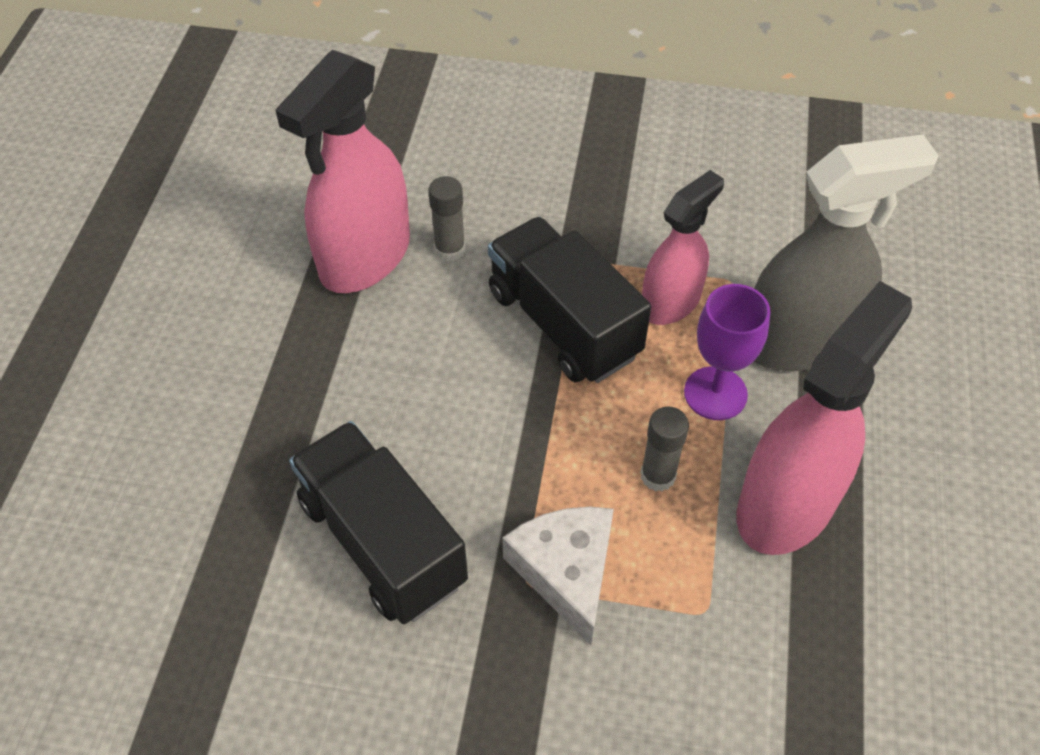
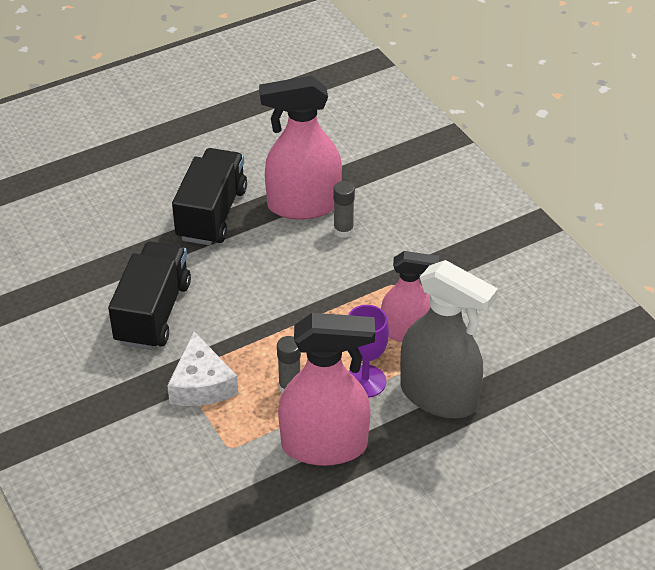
camera: 50 degrees right, 10 degrees down
(563, 323) = (345, 299): black truck -> black truck (212, 214)
(566, 571) = (201, 384): white cheese -> white cheese turned 135 degrees clockwise

